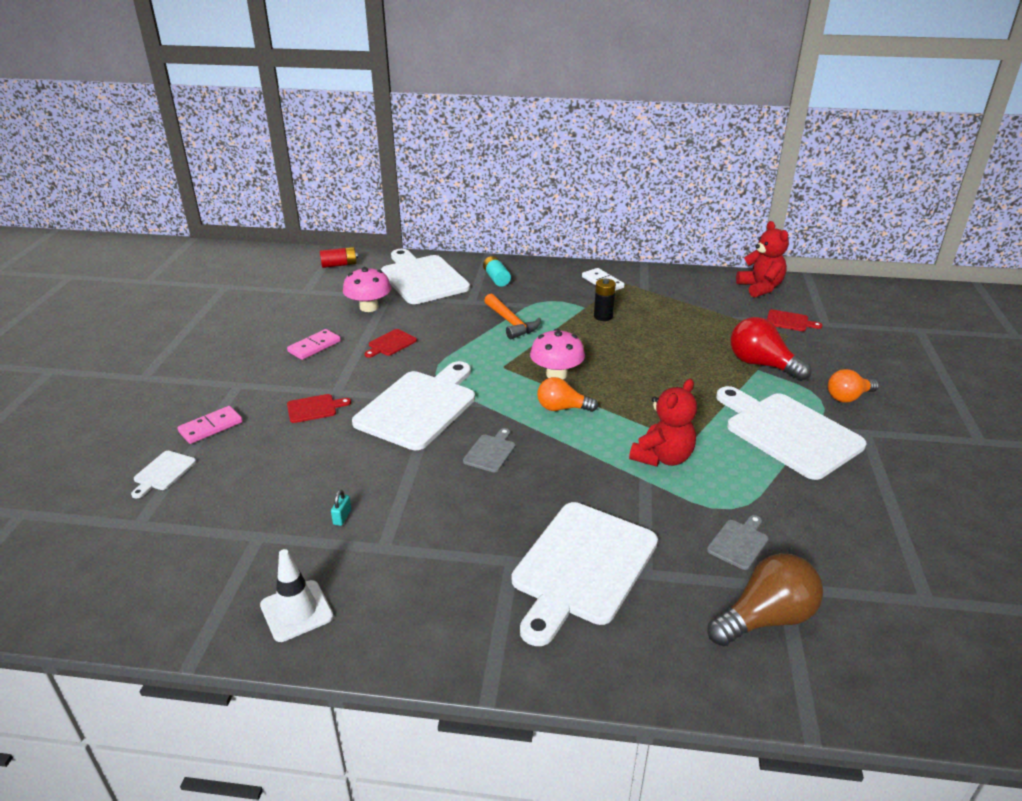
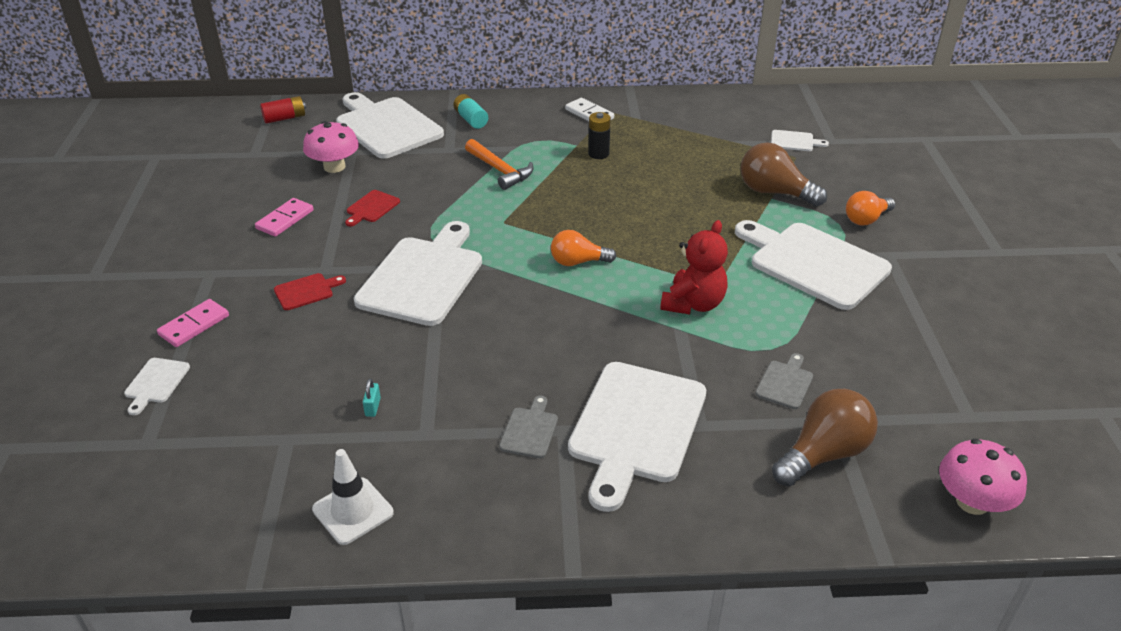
camera: 10 degrees left, 5 degrees up
(490, 452) = (513, 318): grey cutting board -> grey cutting board (530, 430)
(556, 374) = (563, 224): pink mushroom -> pink mushroom (972, 502)
(760, 288) = (758, 106): red teddy bear -> none
(761, 364) = (774, 192): red light bulb -> brown light bulb
(789, 321) = (794, 141): red cutting board -> white cutting board

